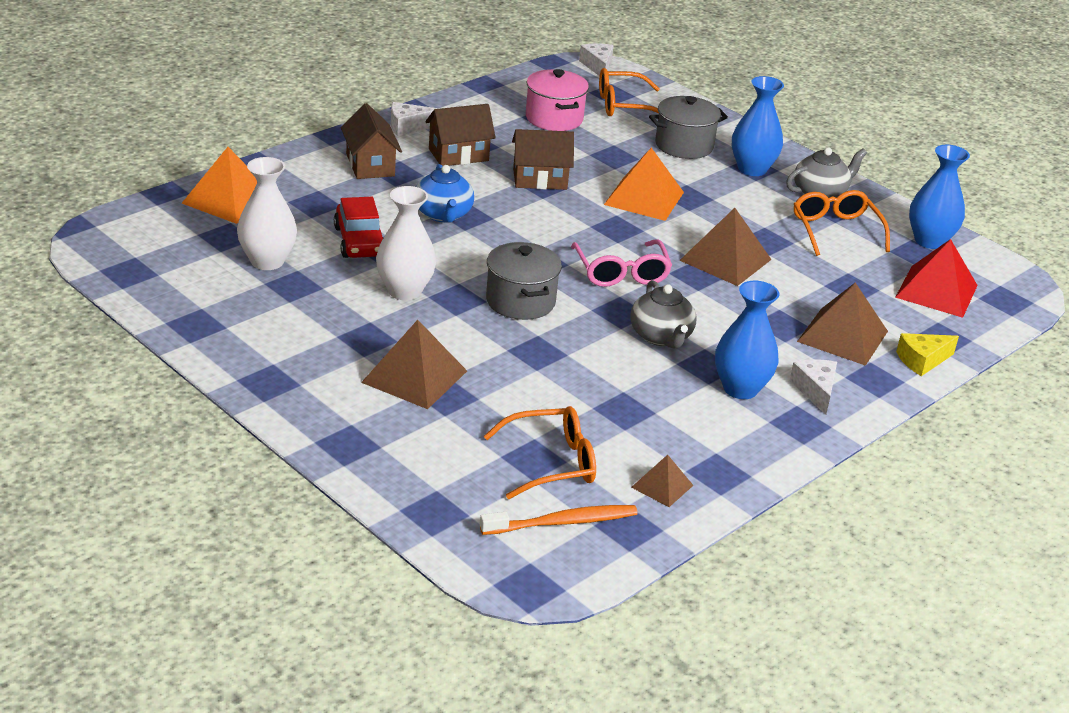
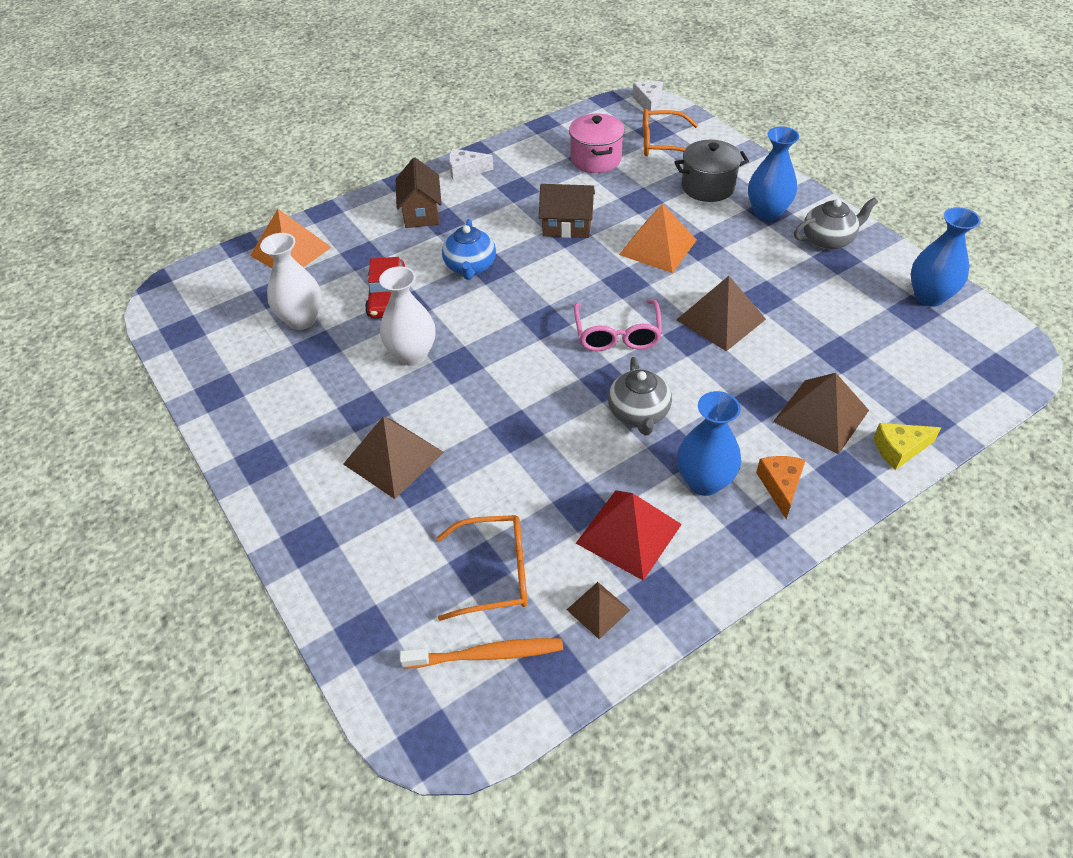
camera: 15 degrees right, 15 degrees up
(458, 155) = (501, 200): brown house -> none
(520, 301) = (514, 368): grey pot -> none
(815, 390) = (781, 486): white cheese -> orange cheese
(835, 230) = (836, 284): orange glasses -> none
(936, 291) = (927, 359): red pyramid -> red pyramid (628, 533)

